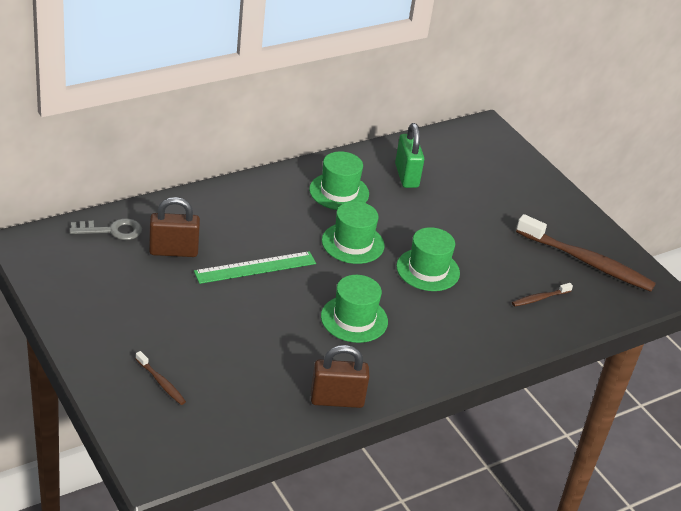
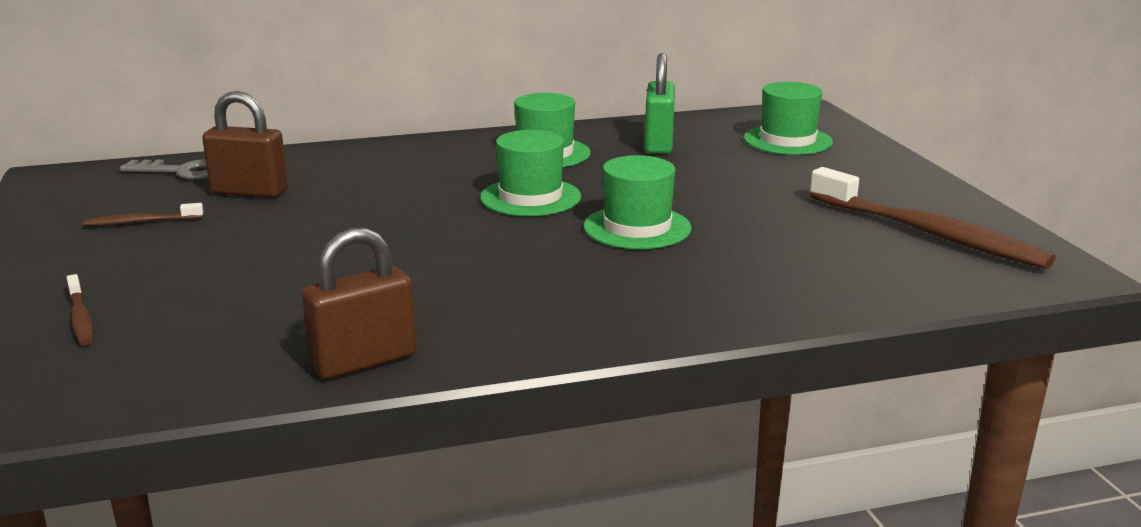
camera: 20 degrees right, 15 degrees down
(255, 267) = (357, 212): green ruler -> none
(337, 400) = (364, 361): brown padlock -> brown padlock turned 45 degrees counterclockwise
(354, 319) = (473, 270): green hat -> green hat (787, 140)
(540, 298) = (824, 267): brown toothbrush -> brown toothbrush (141, 222)

